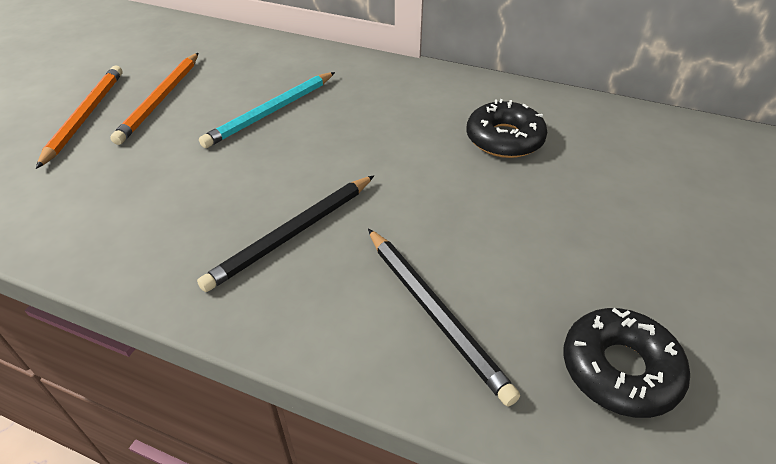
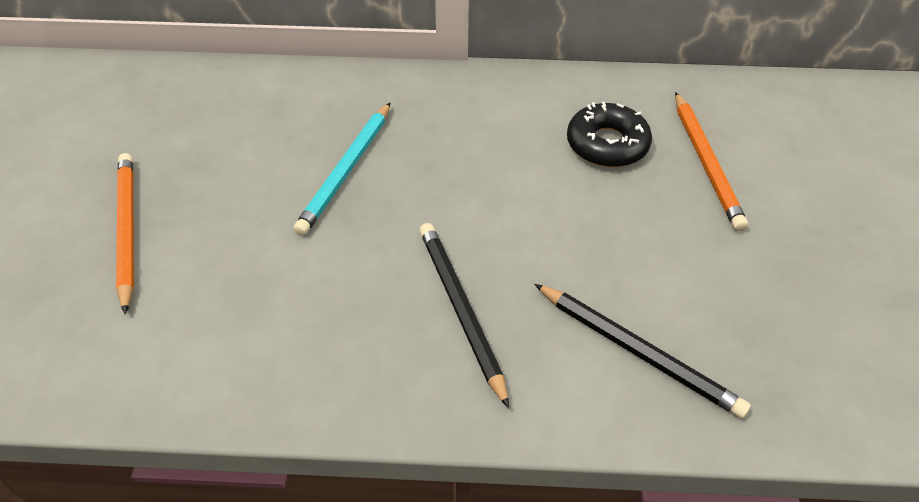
camera: 20 degrees left, 5 degrees up
(161, 99) = (205, 184): orange pencil -> orange pencil (706, 162)
(293, 234) = (460, 310): black pencil -> black pencil turned 135 degrees clockwise
(619, 369) = (812, 355): black donut -> none

